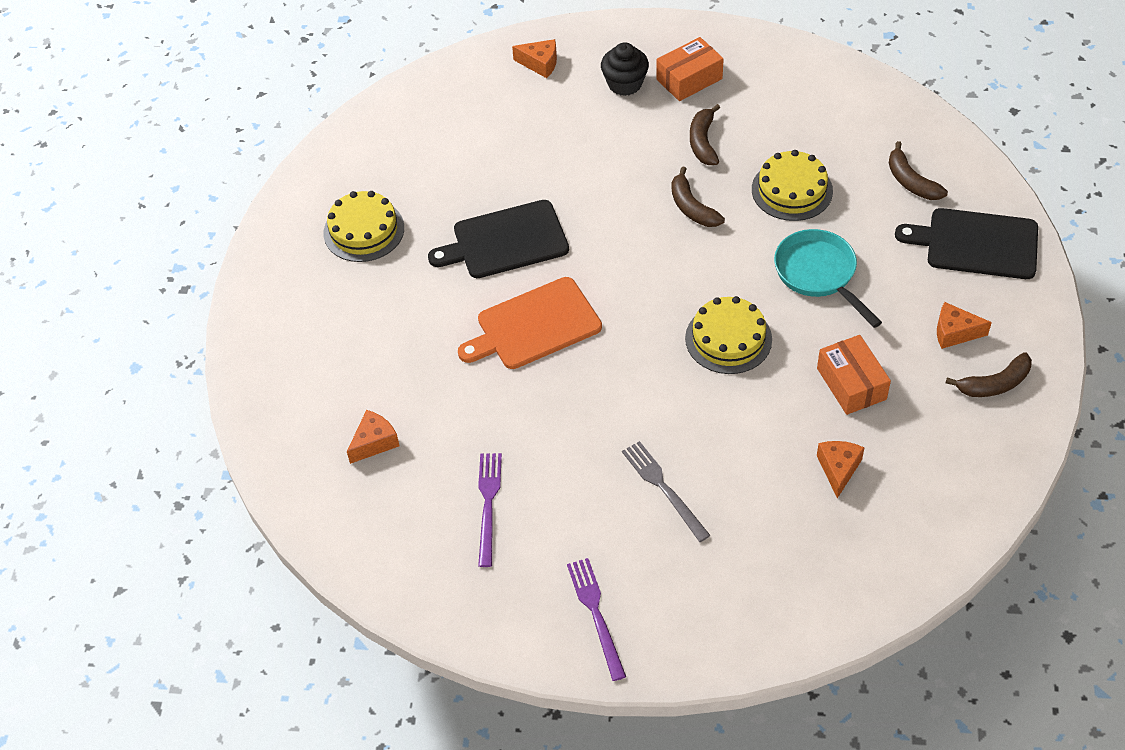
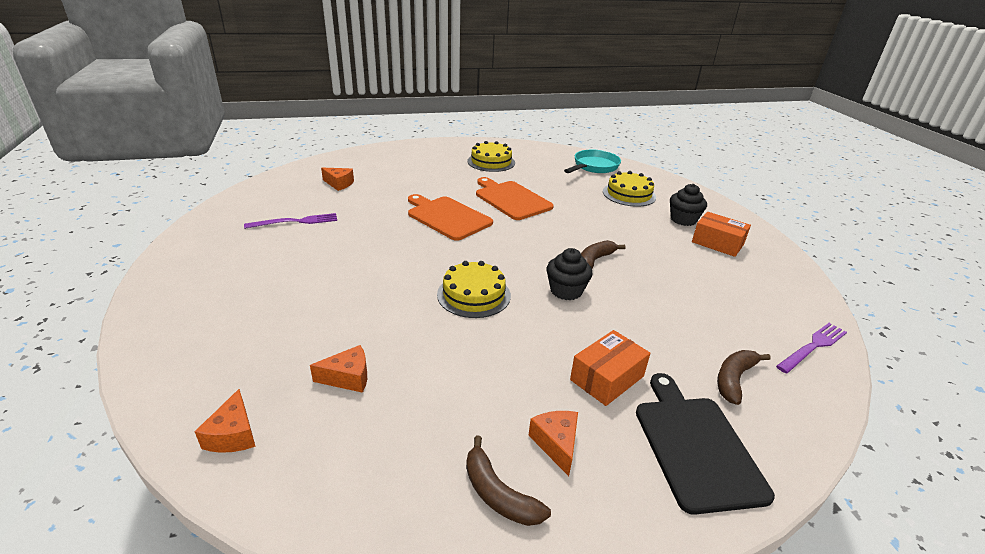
camera: 65 degrees right, 20 degrees down
(505, 241) = (511, 199): black cutting board -> orange cutting board
(540, 64) = (666, 190): orange cheese -> orange cheese (233, 434)
(596, 614) = (198, 272): purple fork -> purple fork (813, 346)
(663, 488) = (315, 285): grey fork -> none
(703, 142) = (663, 257): brown banana -> none
(744, 254) = (566, 291): none -> black cupcake
(792, 190) = (654, 306): yellow cake -> yellow cake (629, 194)
(818, 274) = (571, 334): turquoise pan -> turquoise pan (594, 167)
(851, 384) = (453, 372): orange box -> orange box (607, 378)

